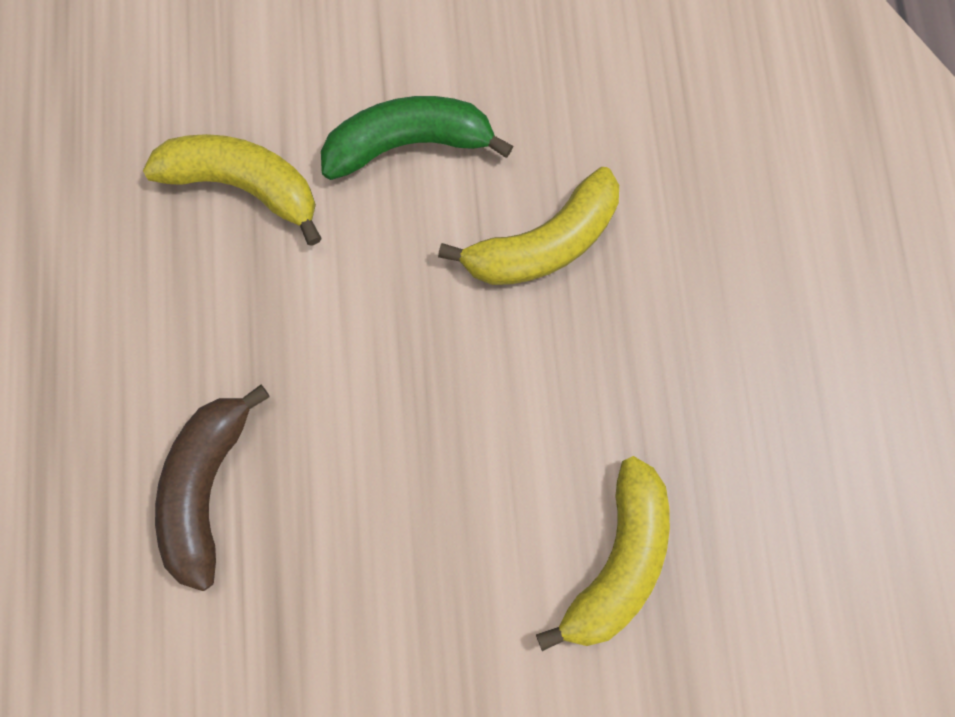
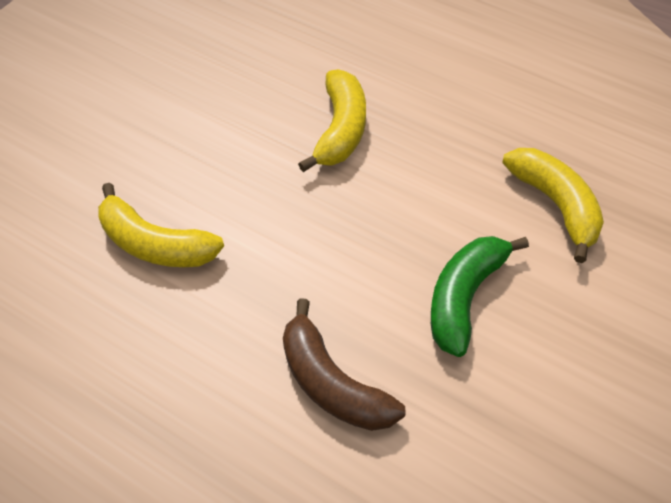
camera: 50 degrees left, 25 degrees down
(244, 185) = (155, 245): yellow banana -> yellow banana turned 120 degrees counterclockwise
(409, 144) = (218, 152): green banana -> green banana (464, 299)

